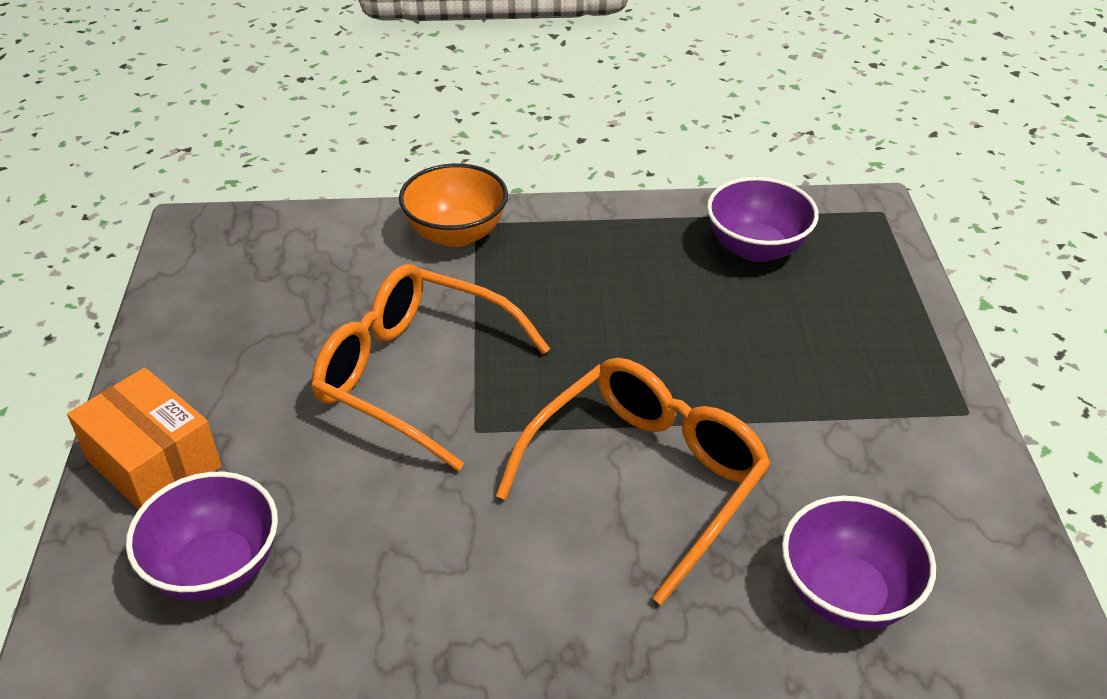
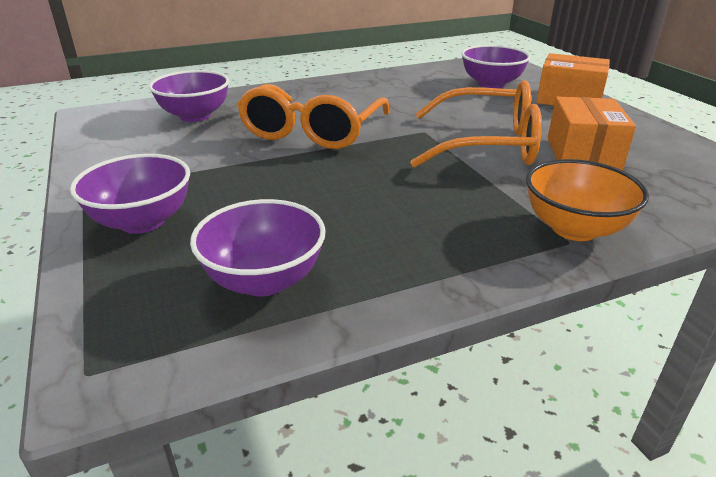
camera: 160 degrees right, 10 degrees down
(317, 325) = (582, 154): none -> orange box
(878, 340) = (142, 221): none -> purple bowl

